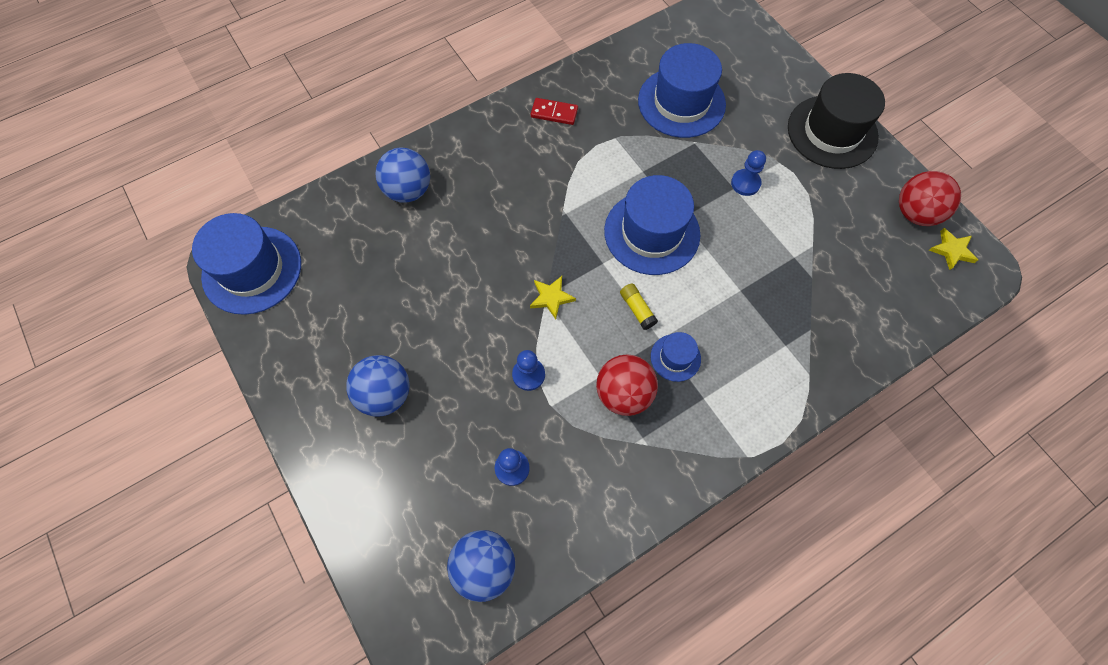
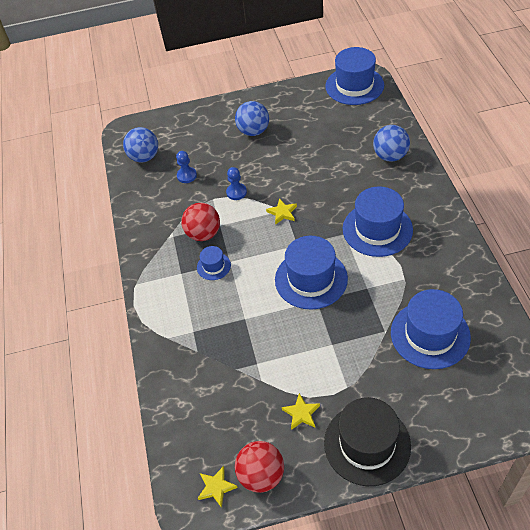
camera: 115 degrees right, 15 degrees down
(547, 179) = (377, 229): none -> blue hat
(554, 113) = (439, 246): red domino -> none
(637, 309) = (255, 255): yellow glue stick -> none
(745, 183) = (334, 354): blue pawn -> none
(830, 196) = (301, 413): none -> yellow star

